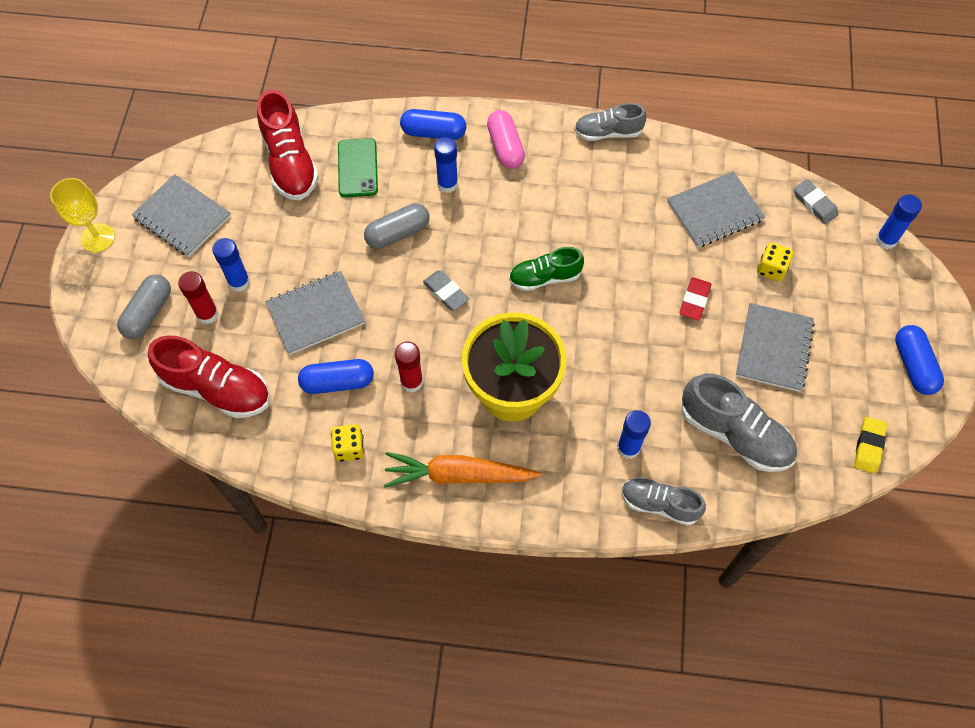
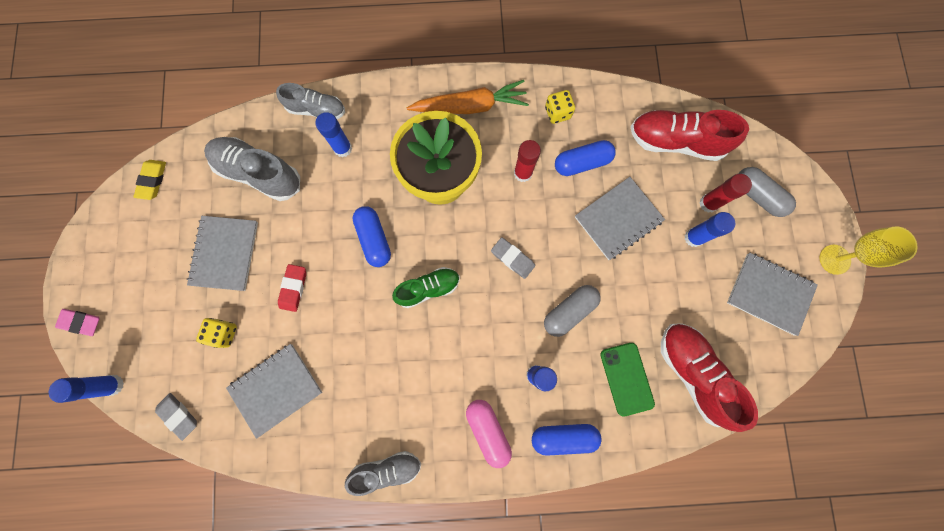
camera: 170 degrees right, 15 degrees up
(148, 313) = (757, 196): grey capsule -> grey capsule turned 60 degrees counterclockwise
(913, 365) = (106, 258): blue capsule -> blue capsule (374, 239)
(931, 303) = (81, 322): none -> pink eraser

